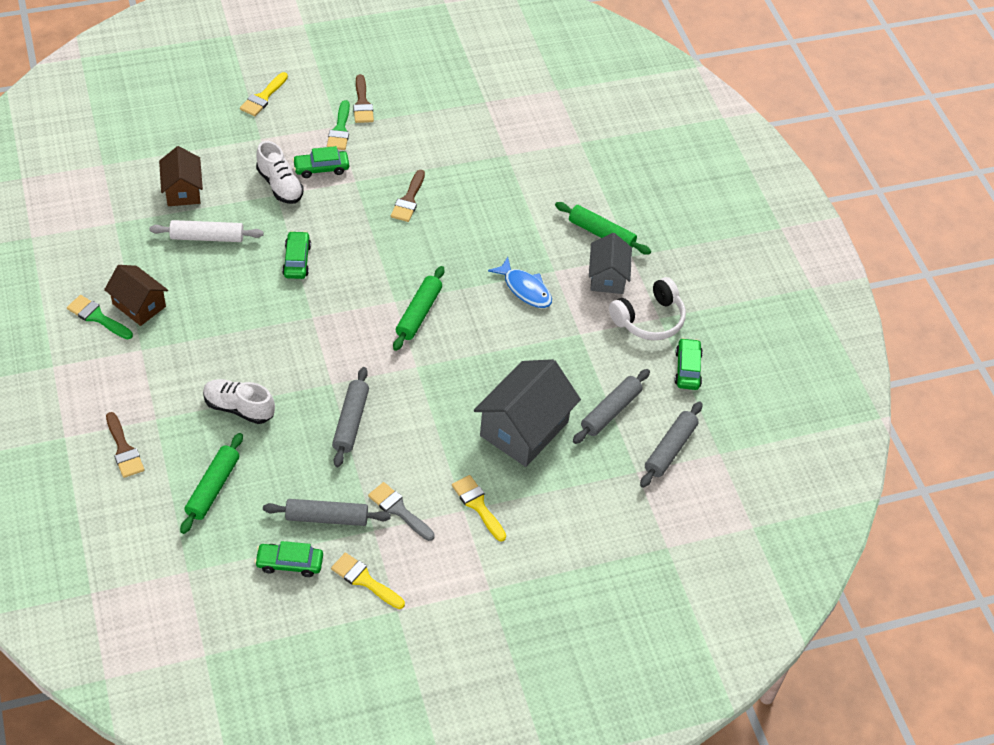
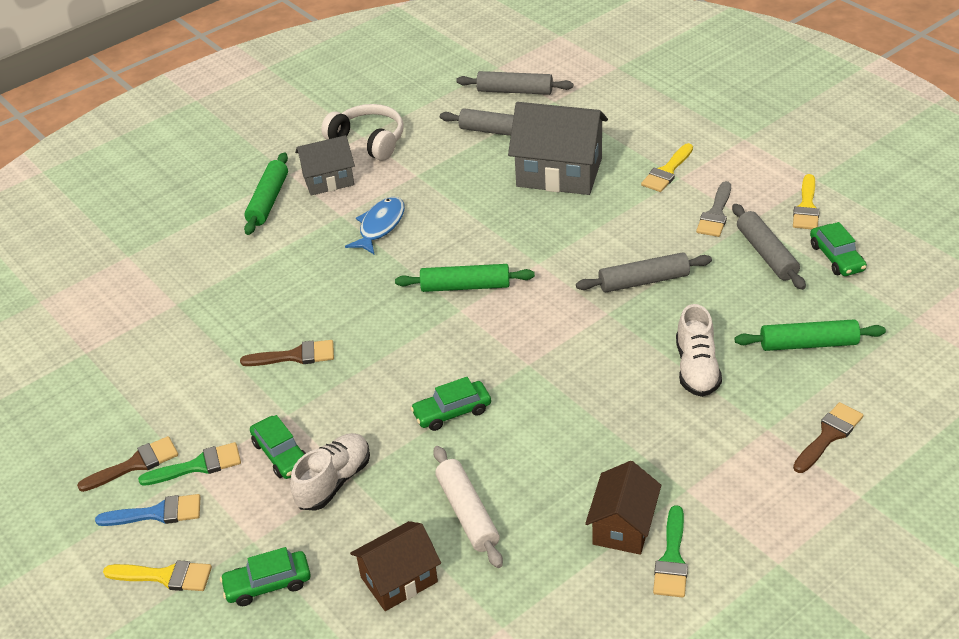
camera: 105 degrees left, 10 degrees down
(314, 104) = (157, 513): none -> blue brush
(687, 369) = (415, 105): green car -> green car (268, 584)

